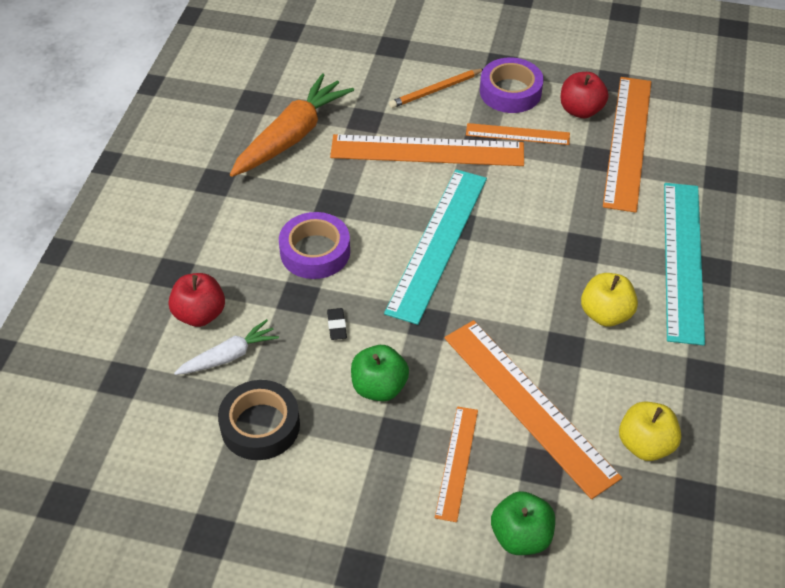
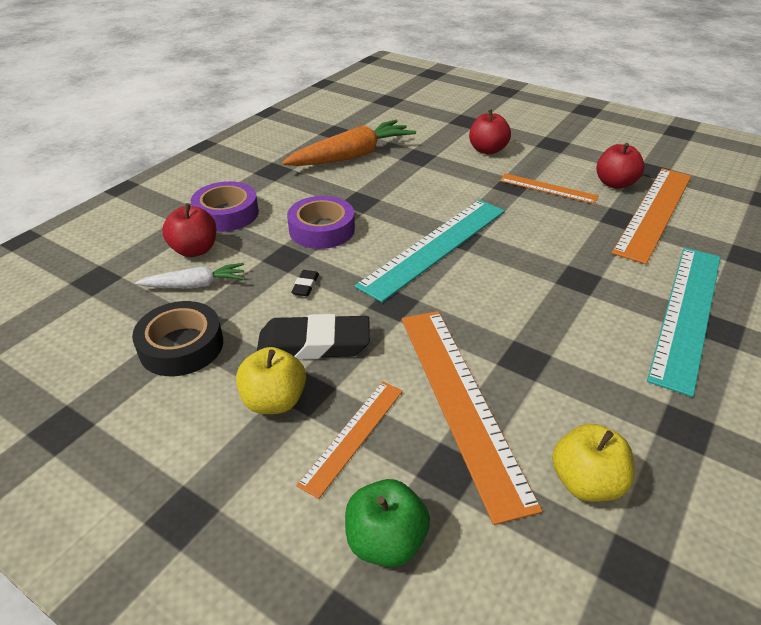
camera: 20 degrees right, 10 degrees down
(379, 387) = (314, 344): green apple -> black eraser
(427, 151) = (460, 184): orange ruler -> none
(435, 90) = (487, 150): orange pencil -> red apple
(510, 92) = (553, 161): purple tape -> purple tape (226, 214)
(605, 314) = (582, 340): yellow apple -> yellow apple (274, 401)

